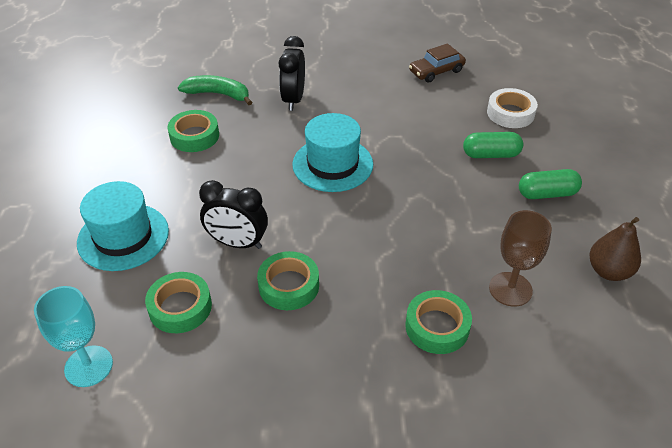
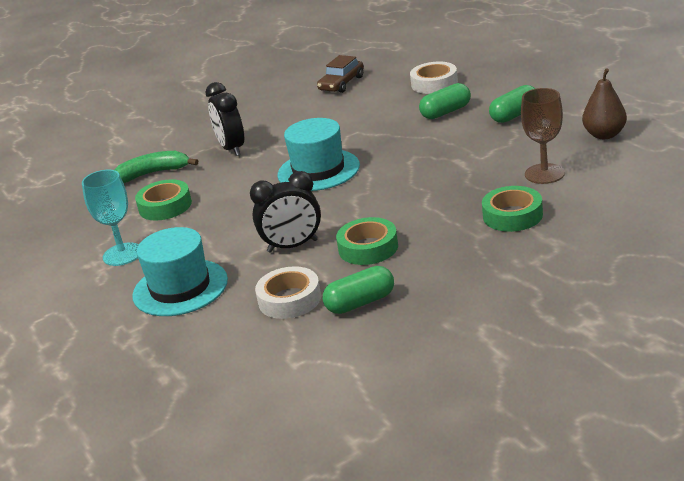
camera: 25 degrees left, 15 degrees down
(88, 366) = (252, 364): turquoise goblet -> turquoise goblet (122, 254)
(180, 307) = (289, 299): green tape -> white tape
(225, 351) = (360, 303): none -> green capsule

